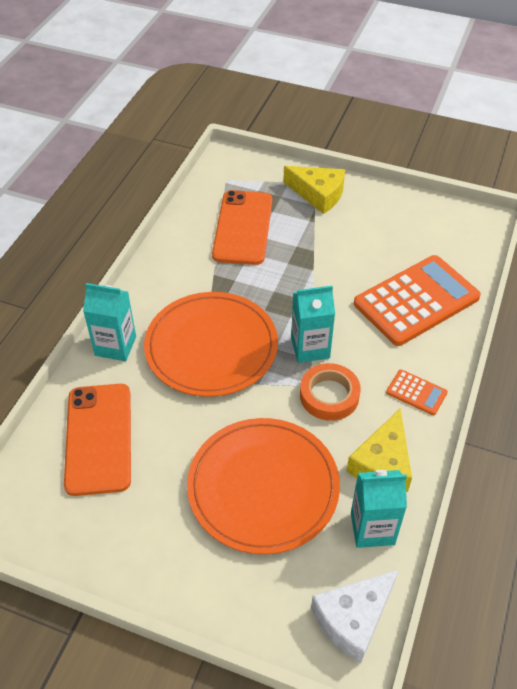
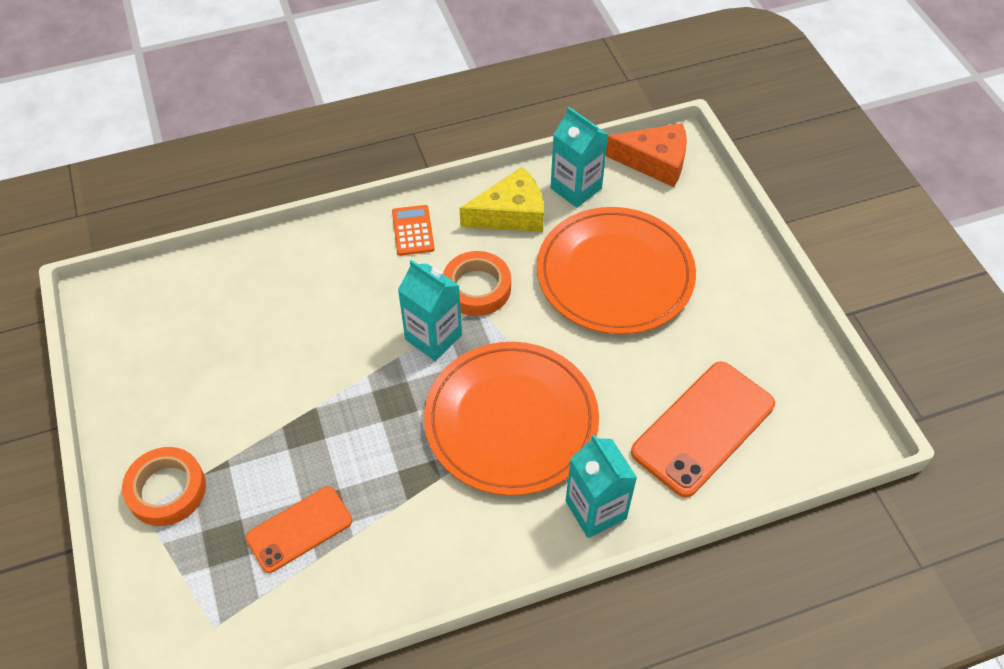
camera: 130 degrees left, 5 degrees up
(243, 227) = (299, 529): orange phone -> orange phone, size x0.62
(318, 194) = (167, 490): yellow cheese -> orange tape
(353, 618) = (654, 161): white cheese -> orange cheese
(416, 301) = (289, 291): orange calculator -> none

